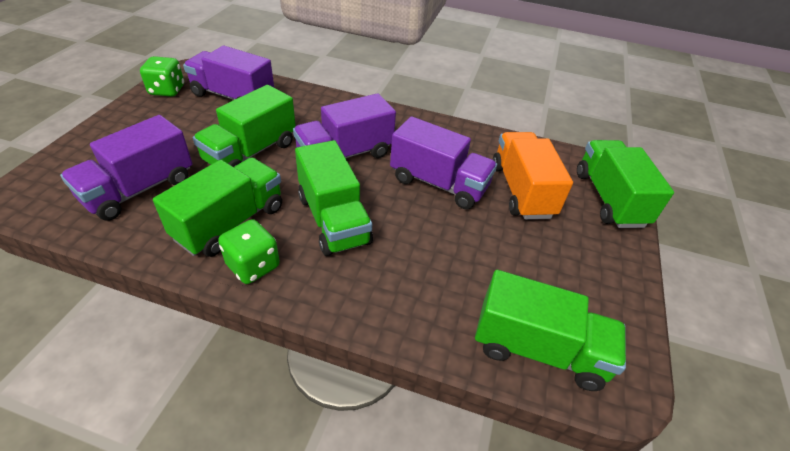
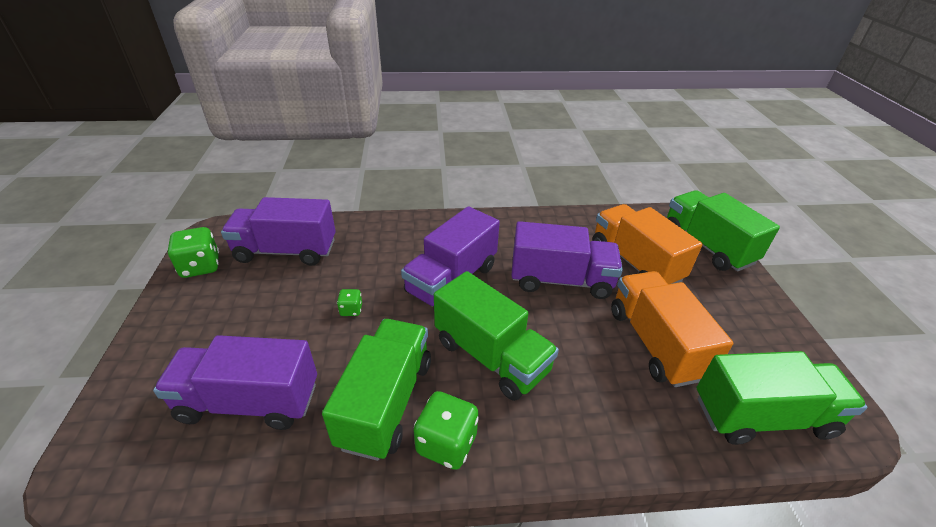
camera: 20 degrees left, 5 degrees down
(139, 189) = (249, 401): purple truck -> purple truck turned 75 degrees clockwise
(251, 152) = (351, 310): green truck -> green dice
(485, 259) = (655, 343): none -> orange truck

